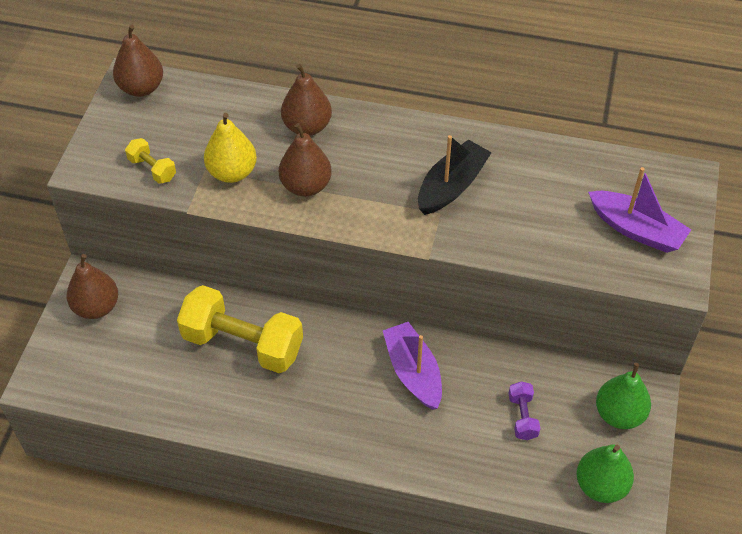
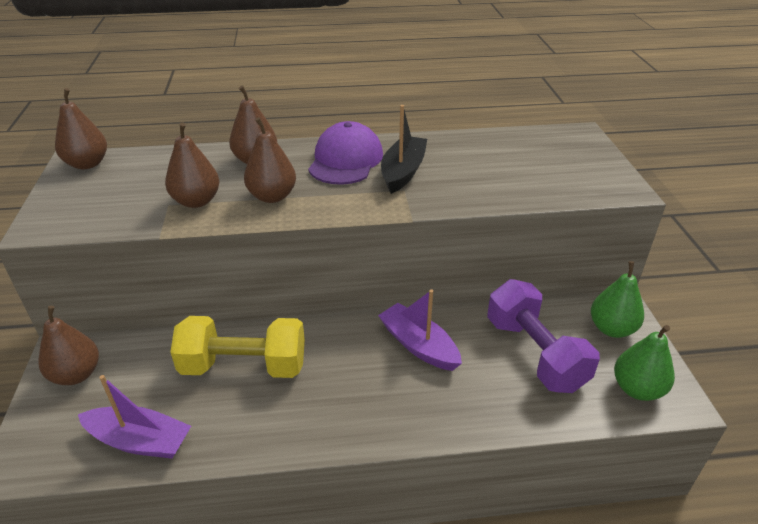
camera: 20 degrees left, 15 degrees down
(152, 169) = (113, 214): yellow dumbbell -> none
(232, 172) = (196, 201): yellow pear -> brown pear
(399, 151) = (345, 160): none -> purple cap
(522, 417) = (534, 353): purple dumbbell -> purple dumbbell, size x2.22
(636, 229) = (569, 167): purple boat -> purple boat (139, 441)

